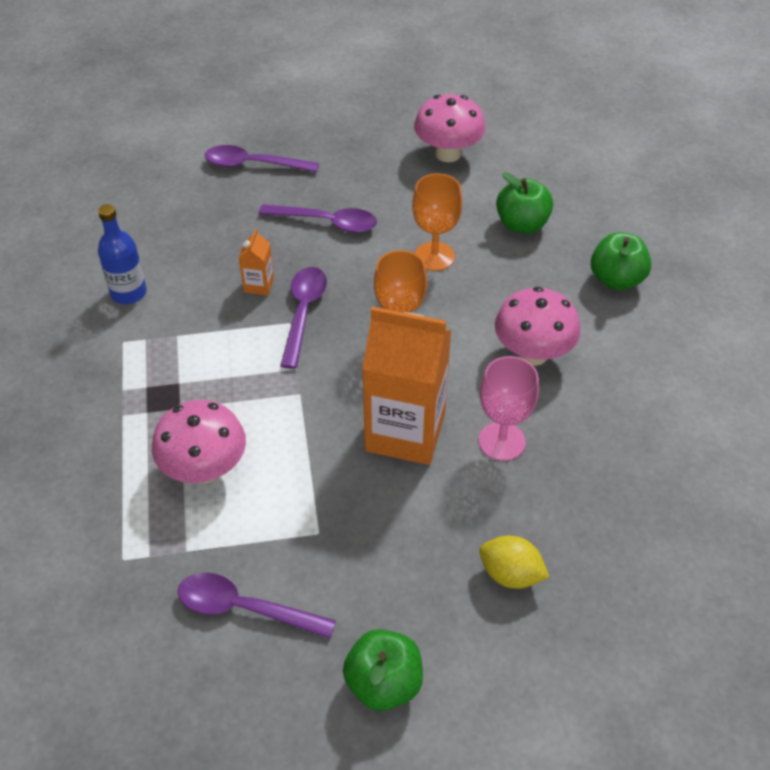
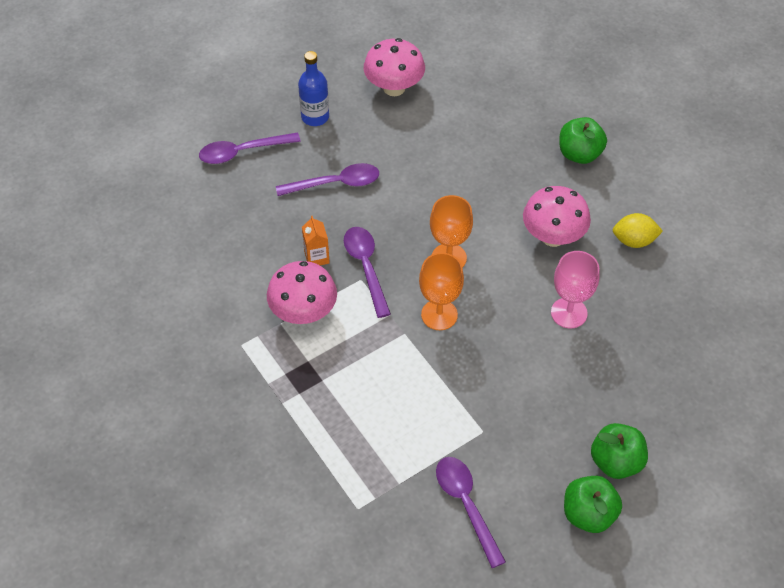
camera: 25 degrees left, 5 degrees up
(128, 293) = (217, 302): blue bottle -> blue bottle (315, 117)
(204, 469) = (372, 419): pink mushroom -> pink mushroom (303, 313)
(245, 608) = (466, 505): purple spoon -> purple spoon turned 75 degrees clockwise
(405, 432) = (498, 333): orange carton -> none
(434, 256) = (436, 183): orange goblet -> orange goblet (439, 315)
(510, 574) = (627, 406): yellow lemon -> yellow lemon (634, 241)
(522, 224) = (486, 132): green apple -> green apple (616, 462)

